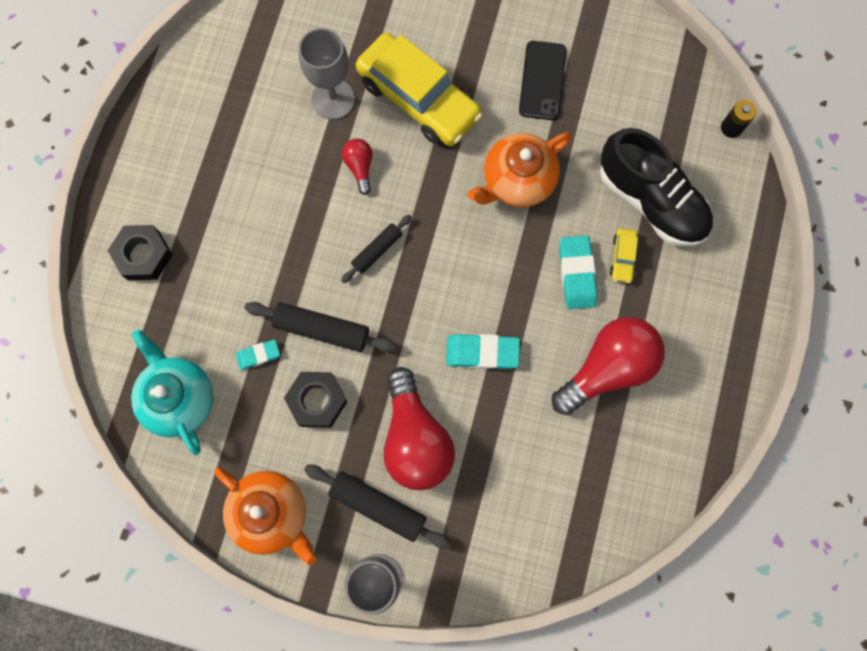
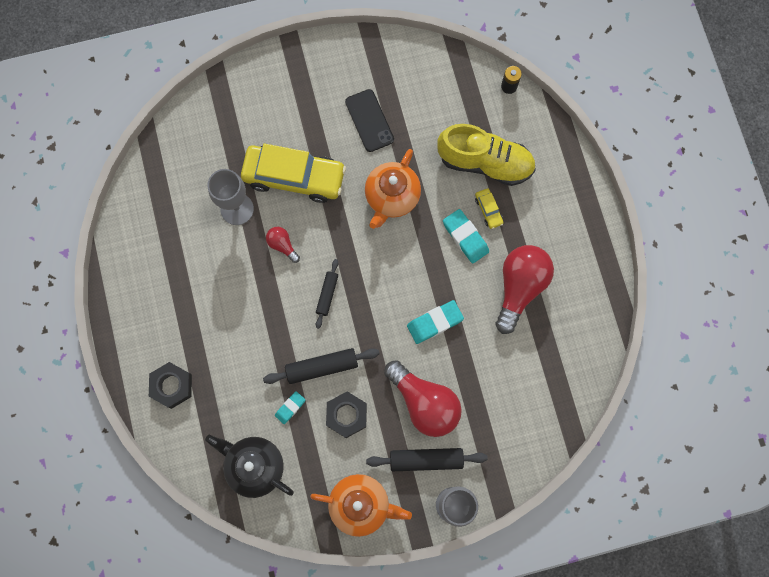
camera: 30 degrees left, 0 degrees up
(178, 398) = (254, 466): turquoise teapot -> black teapot
(651, 200) = (485, 162): black shoe -> yellow shoe

